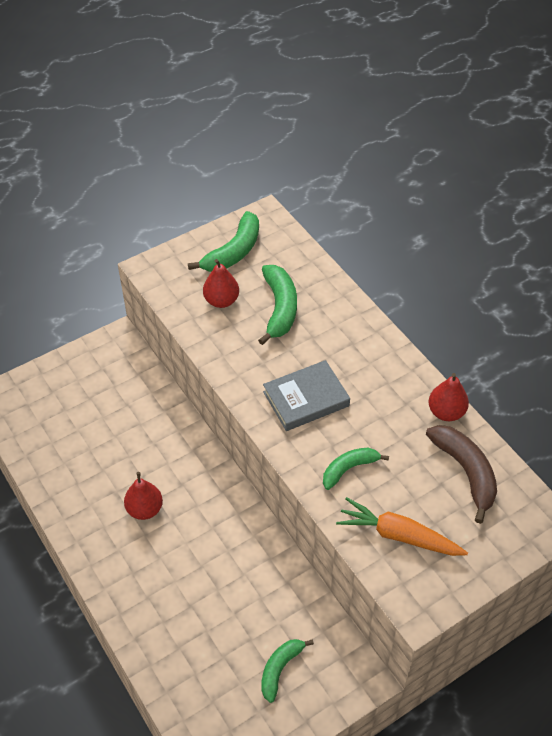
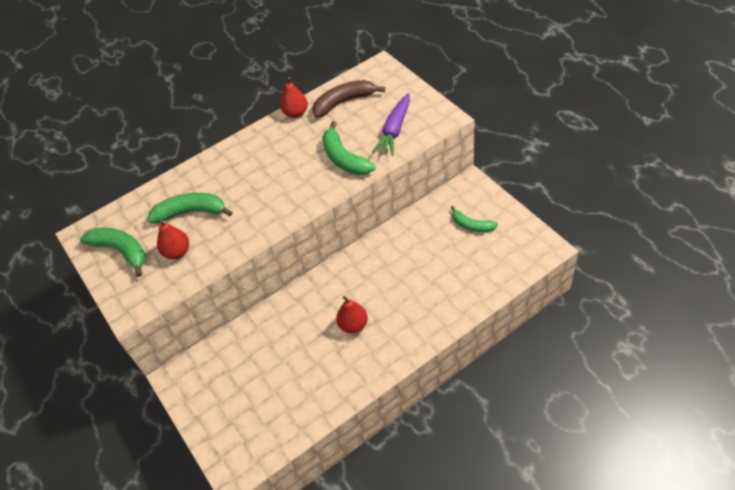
camera: 85 degrees left, 0 degrees up
(306, 399) = (283, 187): grey book -> none
(349, 469) = (344, 158): green banana -> green banana, size x1.54
(398, 535) = (394, 130): orange carrot -> purple carrot

